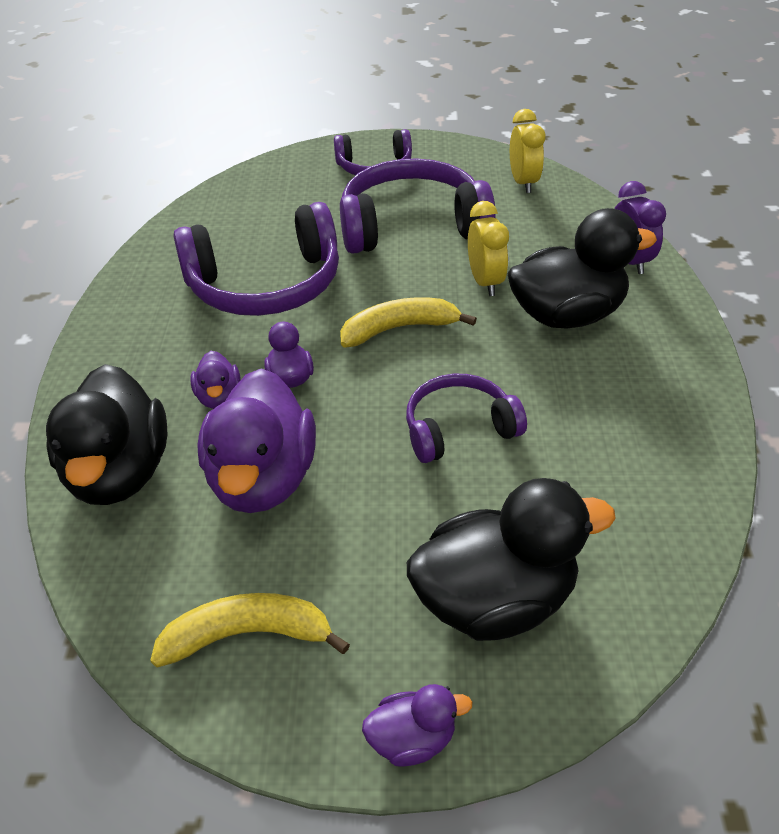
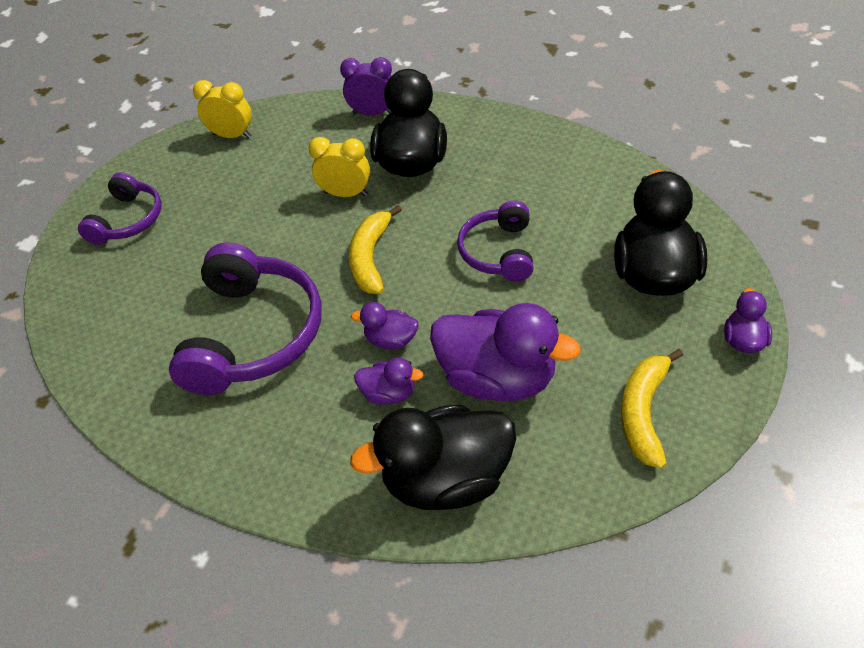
camera: 65 degrees left, 5 degrees up
(120, 472) = (446, 479): black duck -> black duck turned 150 degrees clockwise
(412, 226) = (240, 217): purple headphones -> none

